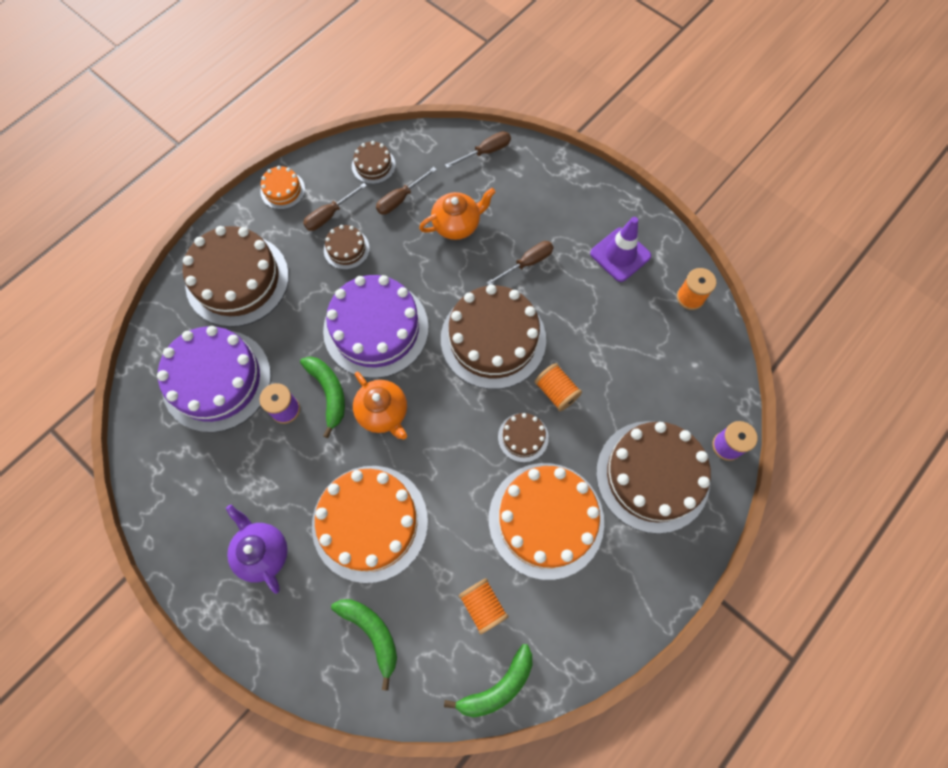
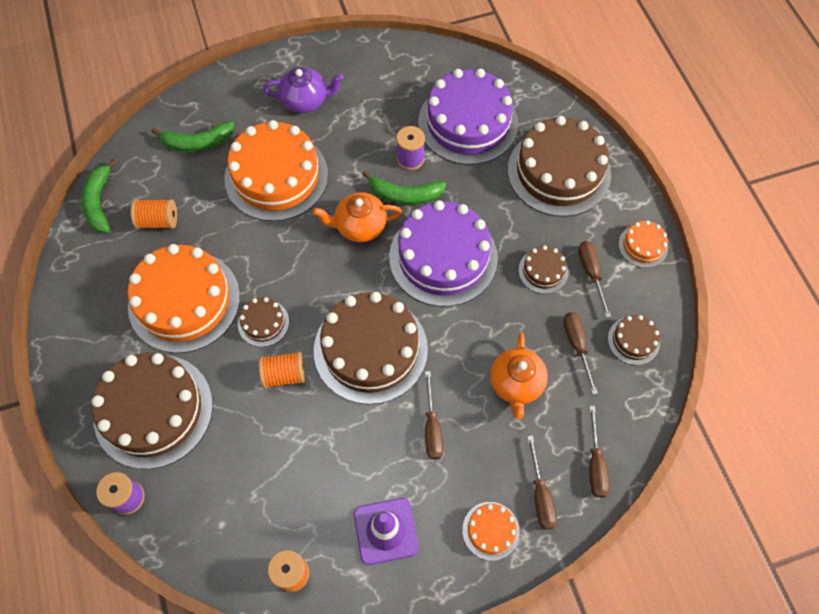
camera: 120 degrees right, 5 degrees down
(529, 174) = (540, 495): none -> brown screwdriver
(574, 192) = (490, 530): none -> orange cake

